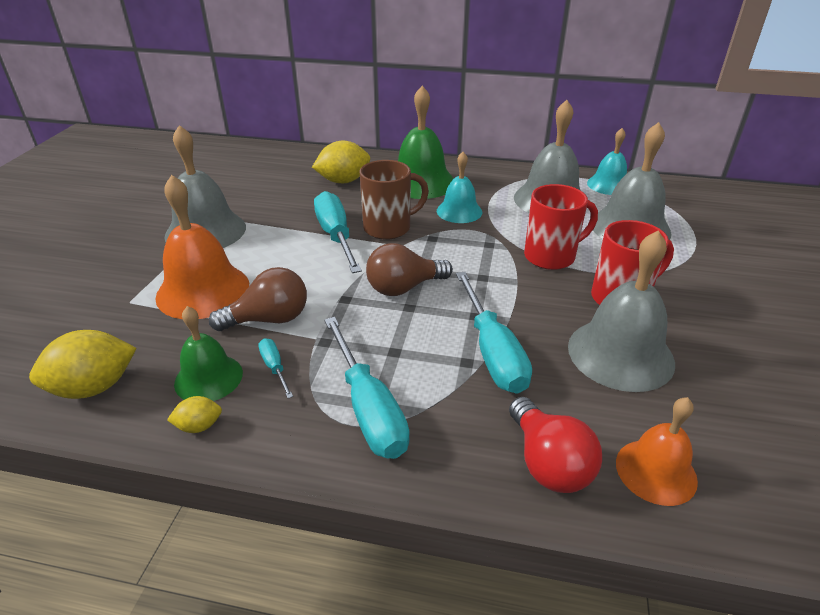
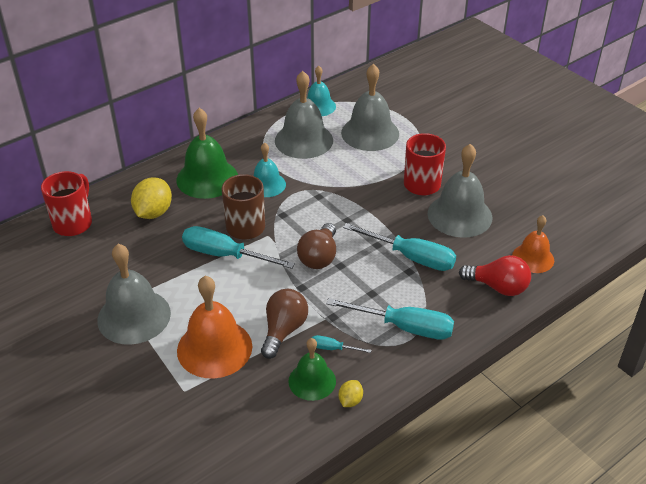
camera: 50 degrees left, 5 degrees up
(94, 387) = (266, 437): yellow lemon -> none
(551, 256) = (359, 181): red mug -> red mug (73, 223)

